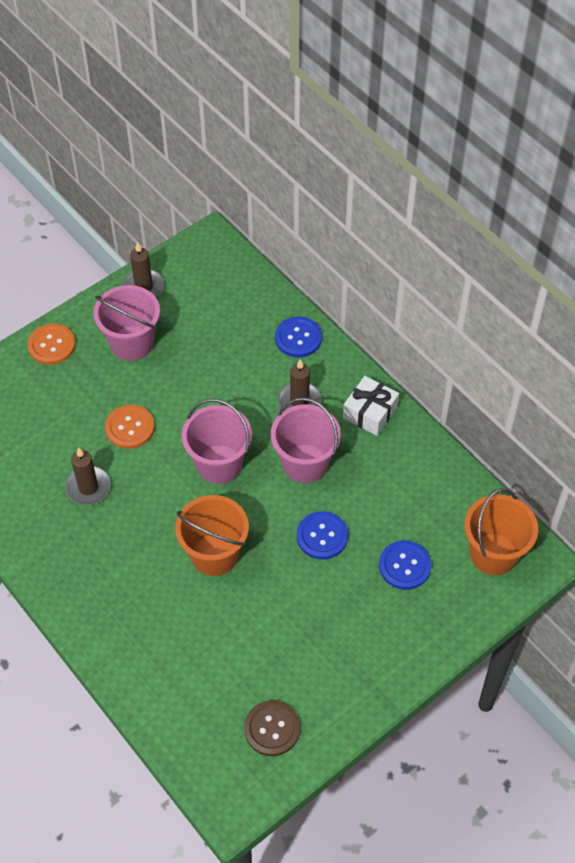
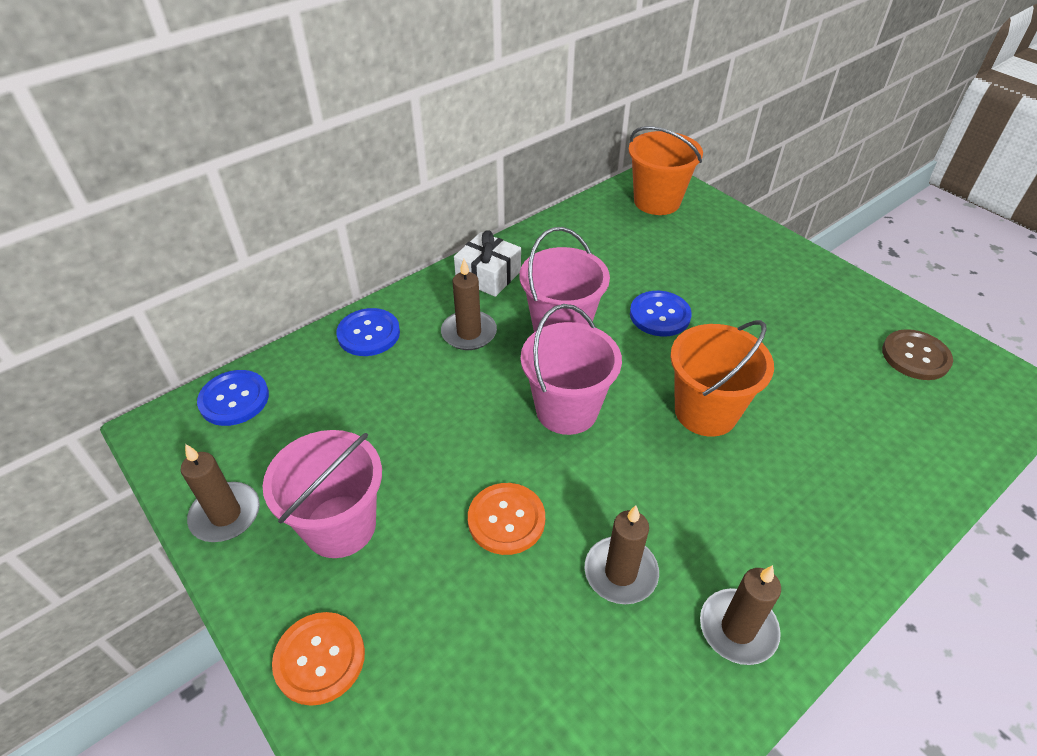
camera: 90 degrees left, 10 degrees down
(46, 545) = (738, 628): none -> brown candle
(404, 566) = (683, 256): blue button -> blue button (234, 399)

